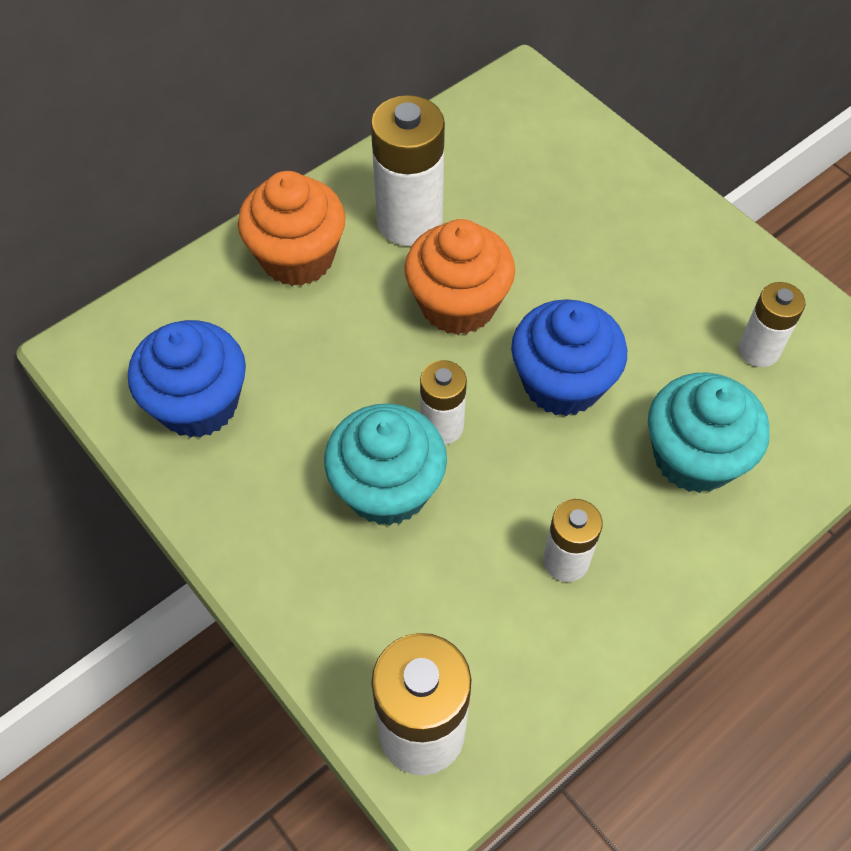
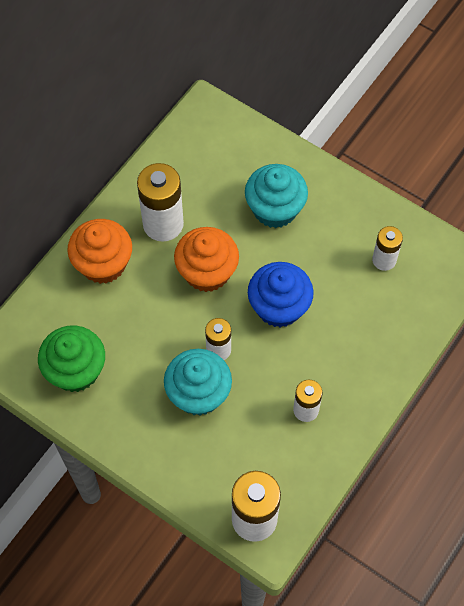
camera: 15 degrees left, 5 degrees up
(198, 404) = (76, 370): blue cupcake -> green cupcake
(694, 457) = (361, 333): turquoise cupcake -> turquoise cupcake (275, 209)

